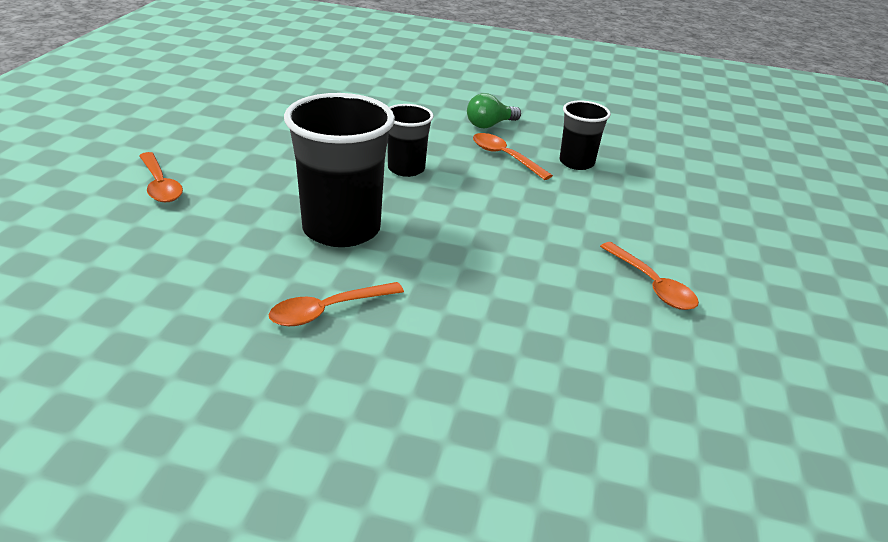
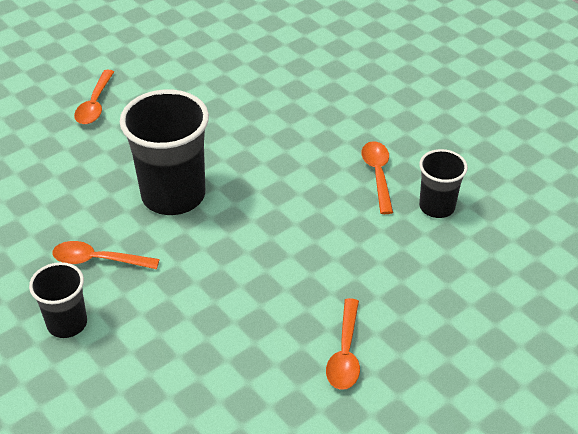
camera: 40 degrees right, 10 degrees up
(406, 169) = (280, 156): black cup -> black cup (67, 323)
(490, 125) = (407, 133): green light bulb -> none

